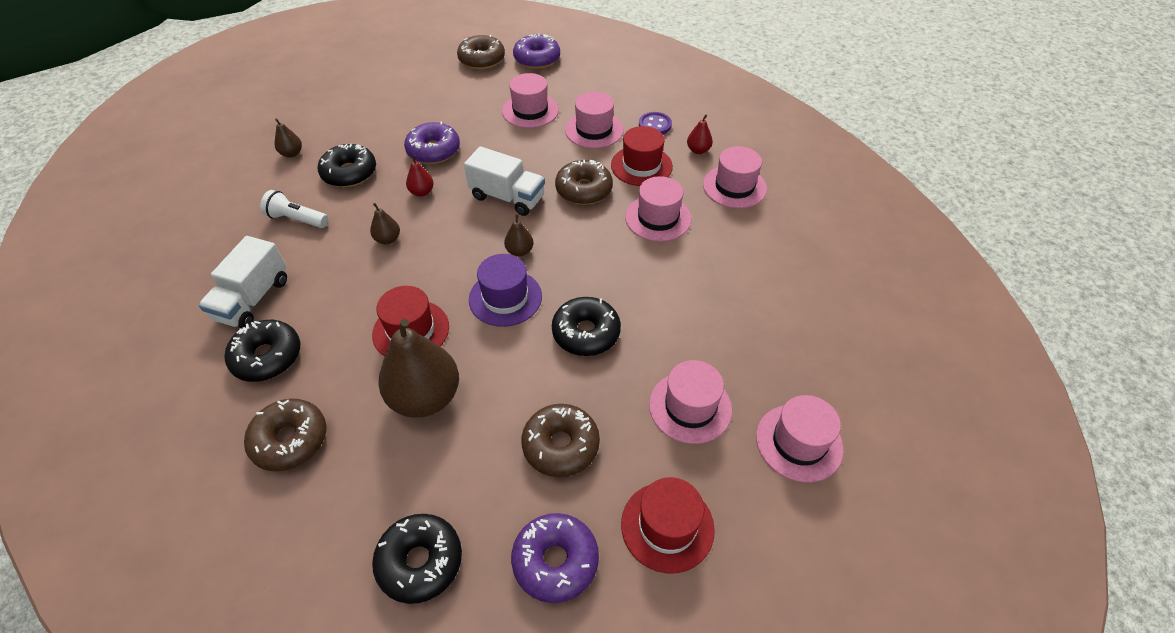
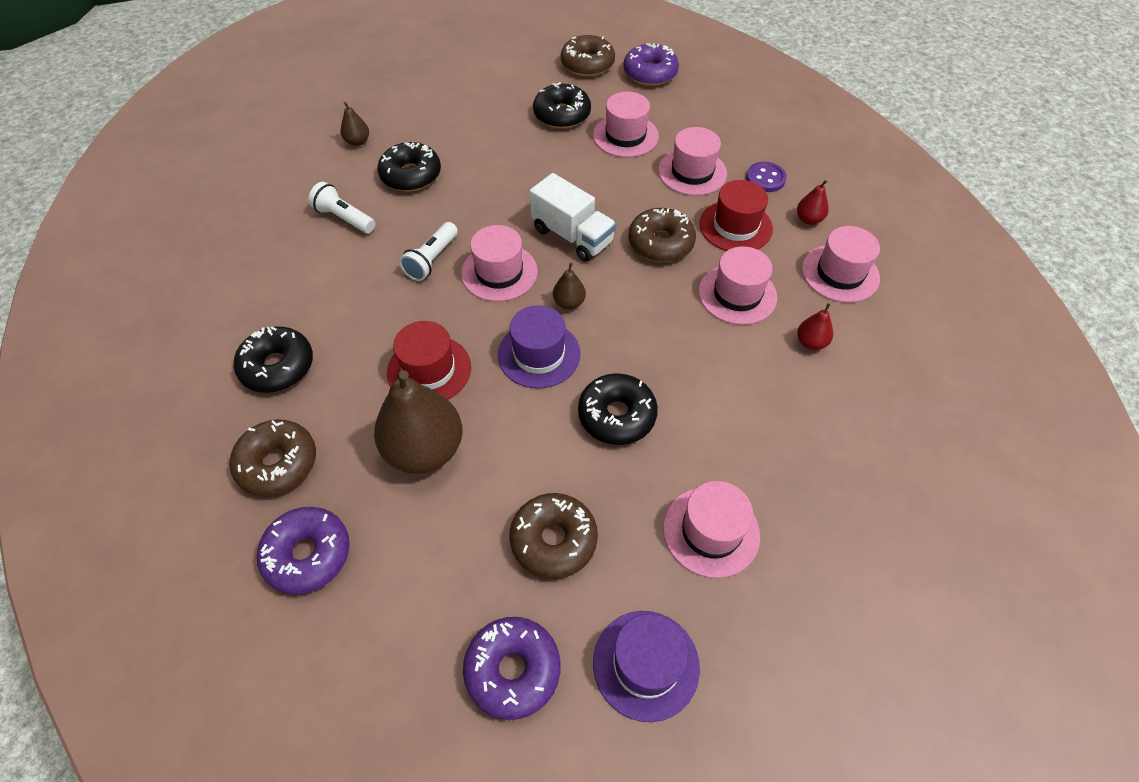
camera: 15 degrees right, 5 degrees up
(253, 299) = (279, 299): white truck -> none
(388, 239) = (431, 260): brown pear -> white flashlight
(420, 562) = (373, 631): black donut -> black donut (562, 114)
(422, 192) = (481, 212): red pear -> red pear (811, 342)
(433, 150) = (506, 165): purple donut -> purple donut (308, 554)
(667, 526) = (646, 664): red hat -> purple hat
(799, 442) = (827, 606): pink hat -> pink hat (499, 272)

